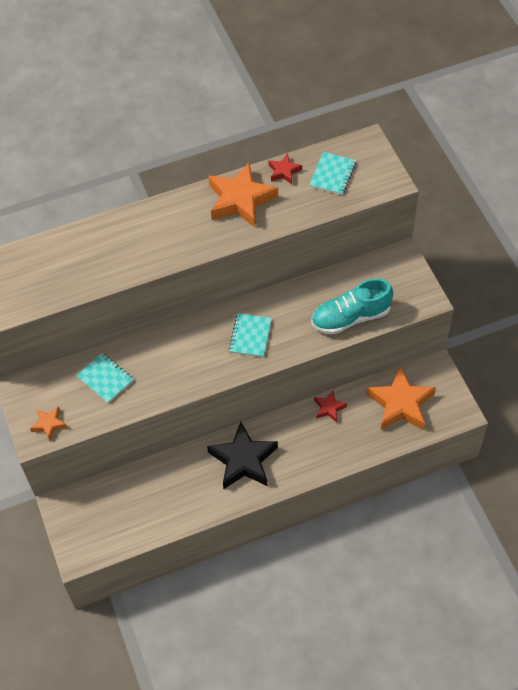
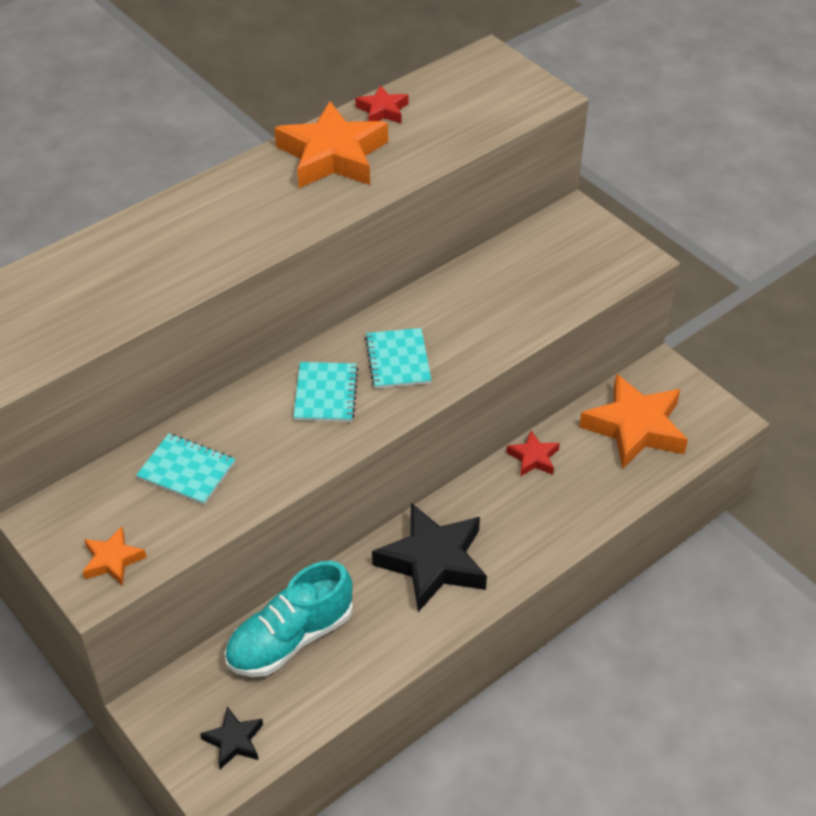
camera: 20 degrees left, 10 degrees down
(97, 537) = (234, 741): none -> black star
(332, 174) = (456, 101): turquoise notebook -> turquoise notebook (326, 394)
(350, 317) = (538, 304): turquoise shoe -> turquoise shoe (290, 638)

